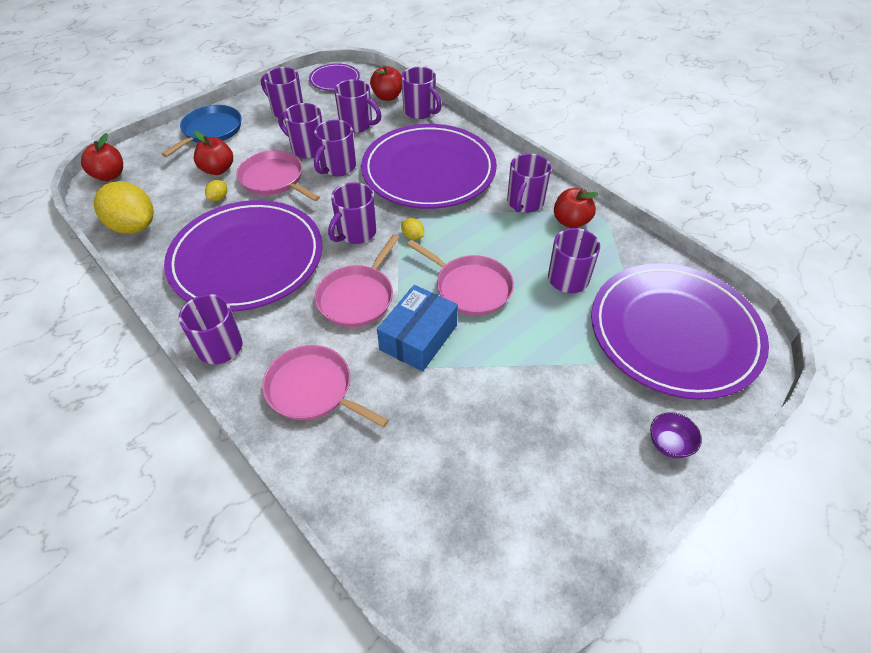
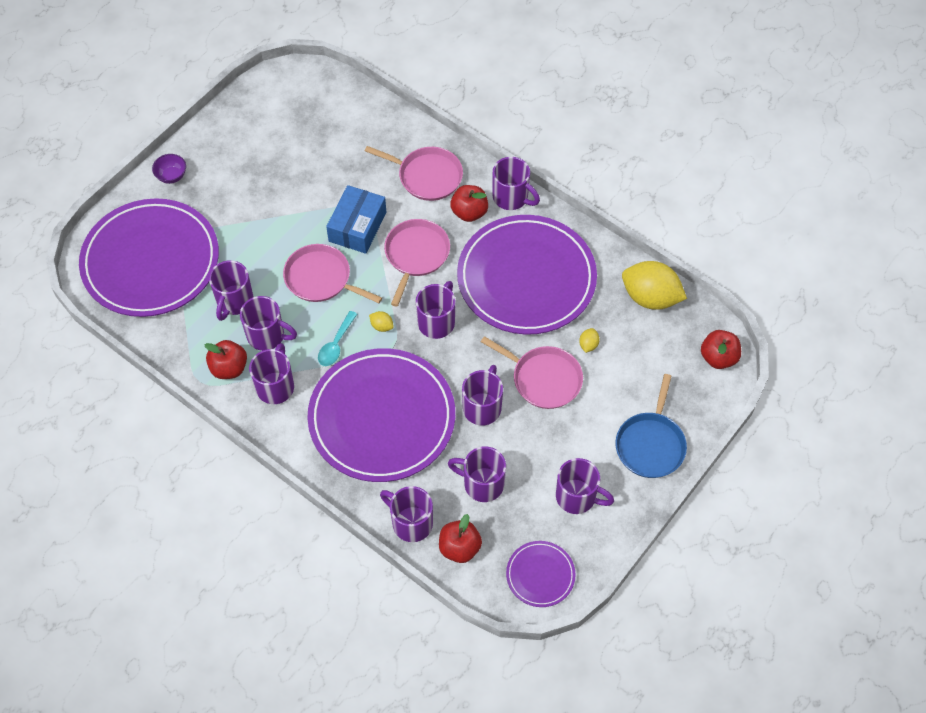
camera: 170 degrees right, 10 degrees up
(218, 169) = (610, 384): red apple -> red apple (469, 212)
(307, 148) = (526, 432): purple mug -> purple mug (267, 336)
(462, 227) = (336, 344): none -> turquoise spoon

